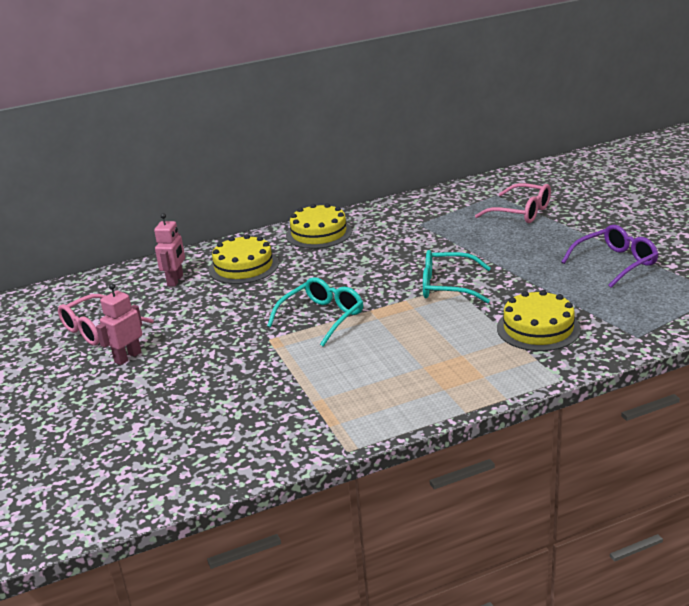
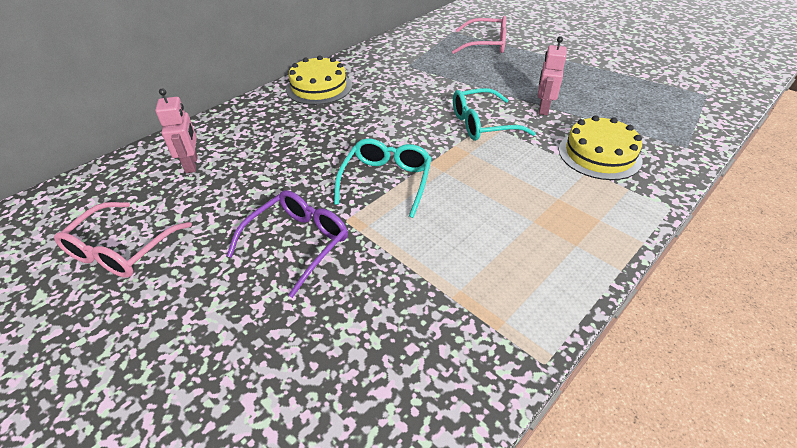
camera: 25 degrees left, 15 degrees up
(127, 357) = (181, 285): pink robot -> pink robot (543, 108)
(243, 267) = (262, 135): yellow cake -> none
(615, 263) = (601, 79): purple glasses -> purple glasses (298, 243)

